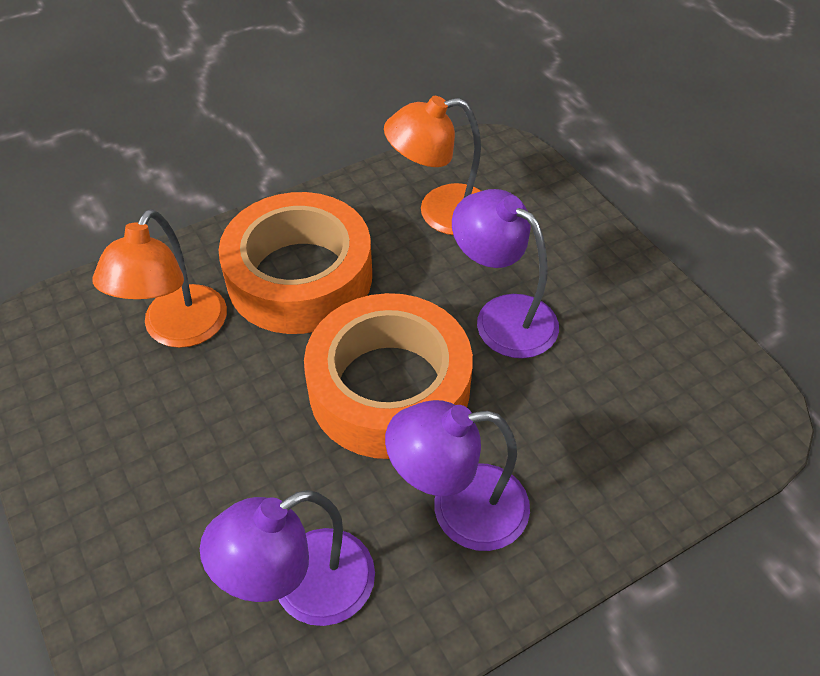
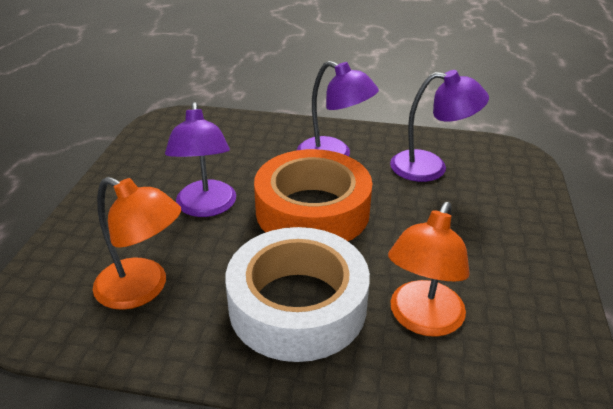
camera: 140 degrees left, 15 degrees down
(178, 330) = (422, 320): orange lamp -> orange lamp turned 150 degrees clockwise
(300, 277) = (297, 305): orange tape -> white tape

